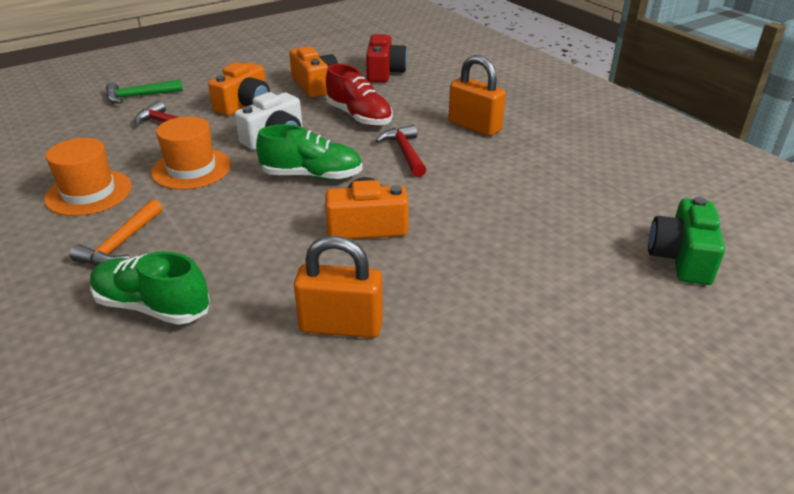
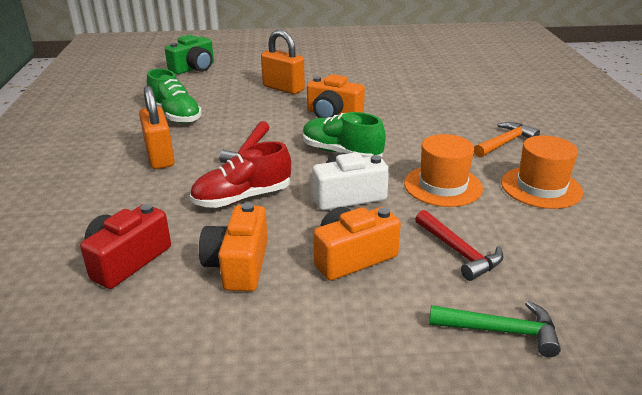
camera: 150 degrees left, 5 degrees down
(153, 306) = (482, 109): green shoe -> green shoe (175, 115)
(341, 326) = (385, 83): orange padlock -> orange padlock (283, 88)
(359, 116) = (242, 198): red shoe -> red shoe turned 105 degrees counterclockwise

